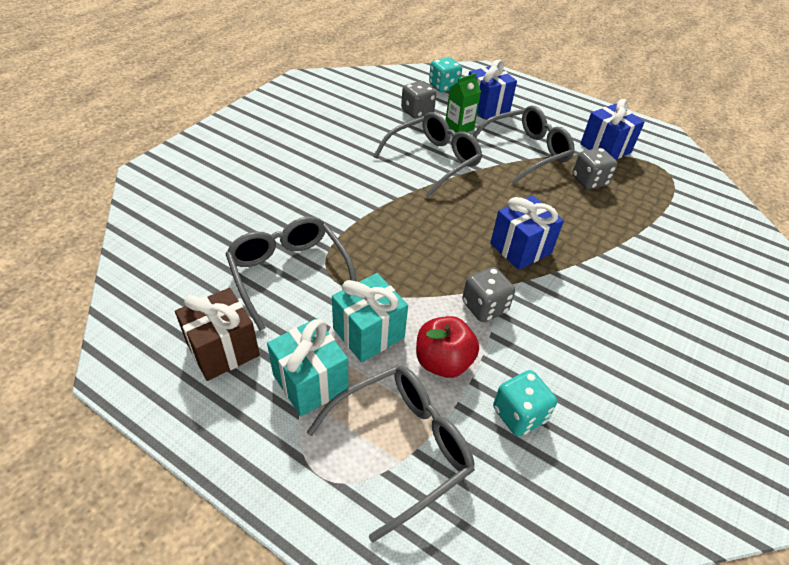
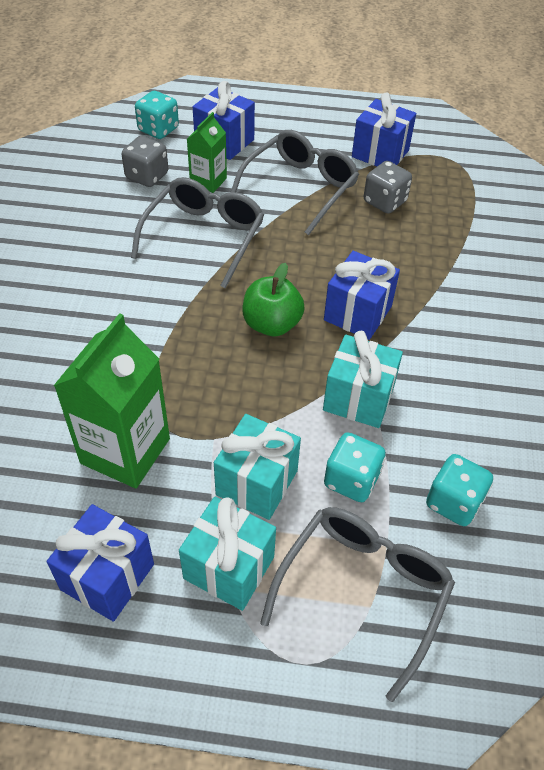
camera: 25 degrees left, 5 degrees up
(223, 350) = (107, 577): brown gift -> blue gift
(289, 274) = (125, 451): grey glasses -> green carton
(443, 362) = (351, 480): red apple -> turquoise dice
(448, 232) = (272, 324): none -> green apple
(484, 307) = (358, 398): grey dice -> turquoise gift

